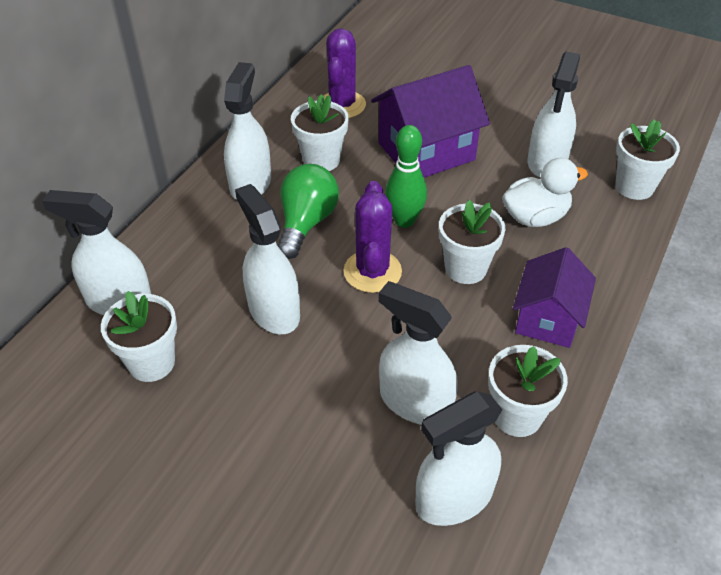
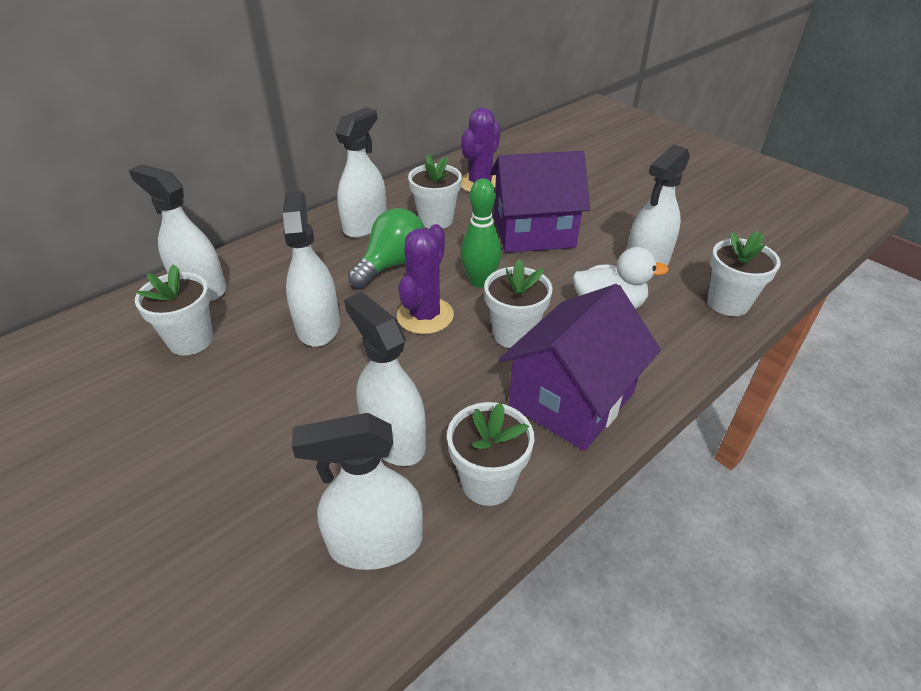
camera: 20 degrees right, 5 degrees down
(547, 319) = (571, 399): purple house -> purple house, size x1.51

